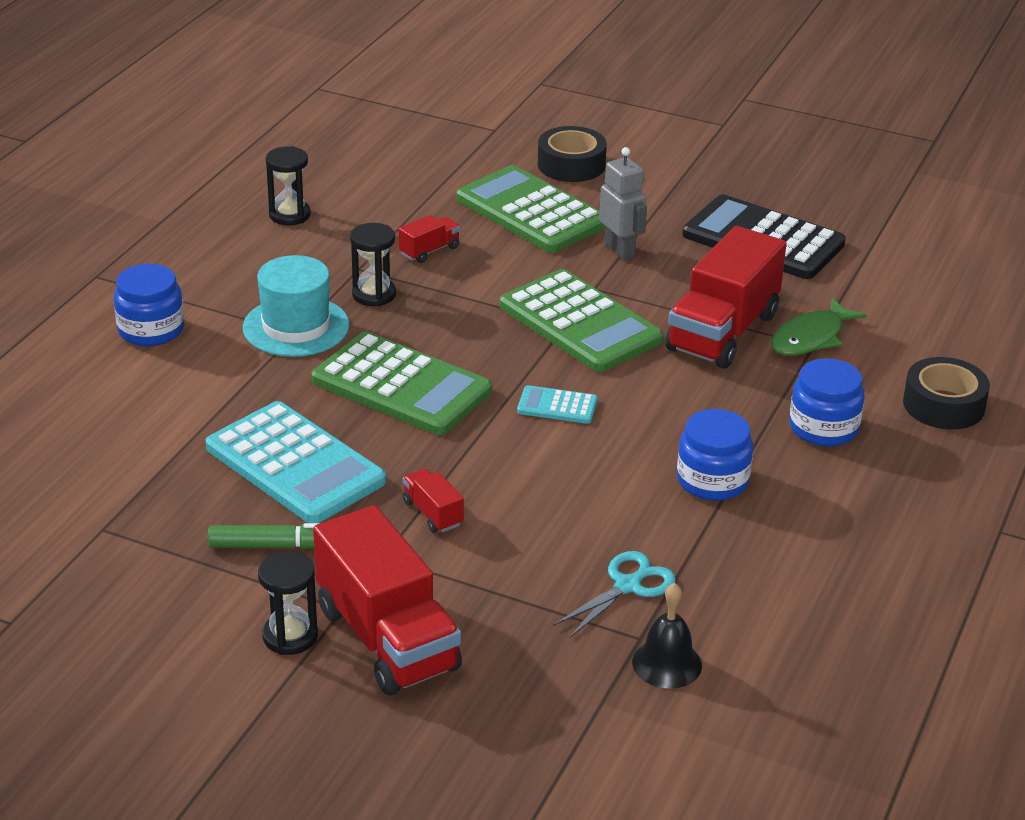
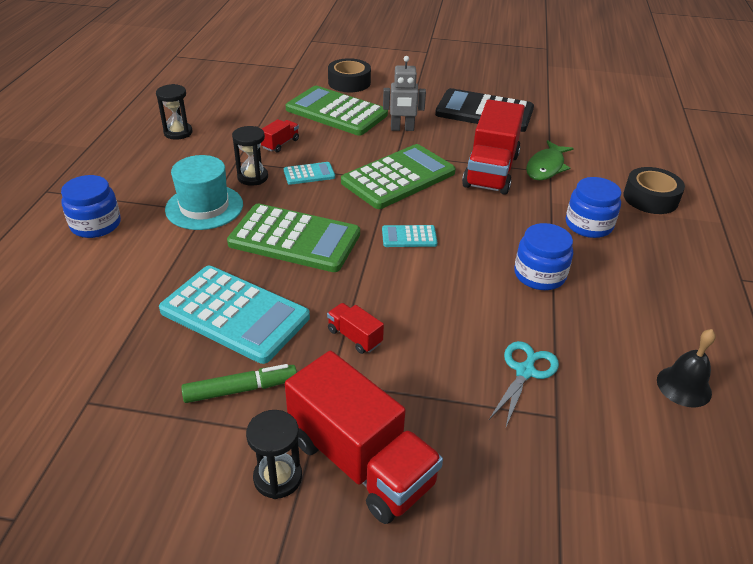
camera: 15 degrees left, 5 degrees up
(454, 300) = (309, 174): none -> turquoise calculator
(580, 323) = (398, 177): green calculator -> green calculator turned 75 degrees counterclockwise
(620, 250) = (402, 129): grey robot -> grey robot turned 135 degrees clockwise
(667, 663) = (588, 436): black bell -> black bell (684, 386)

